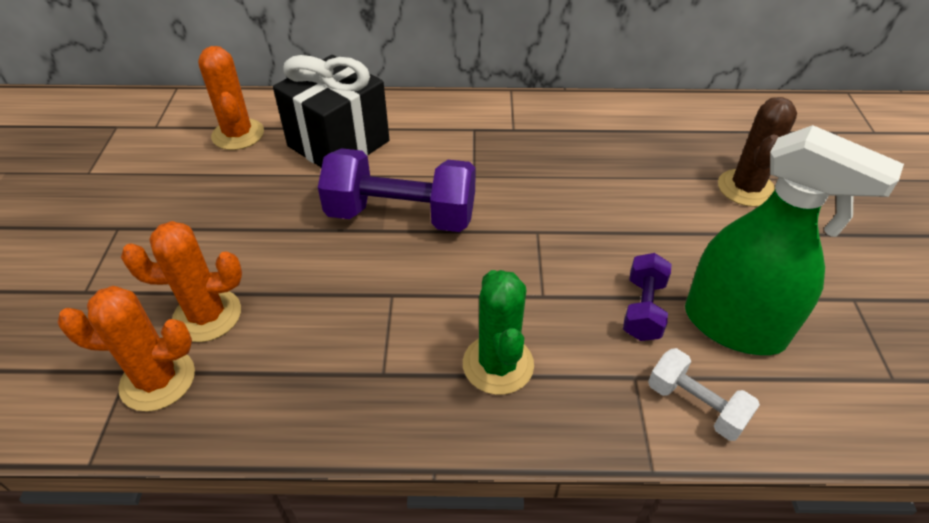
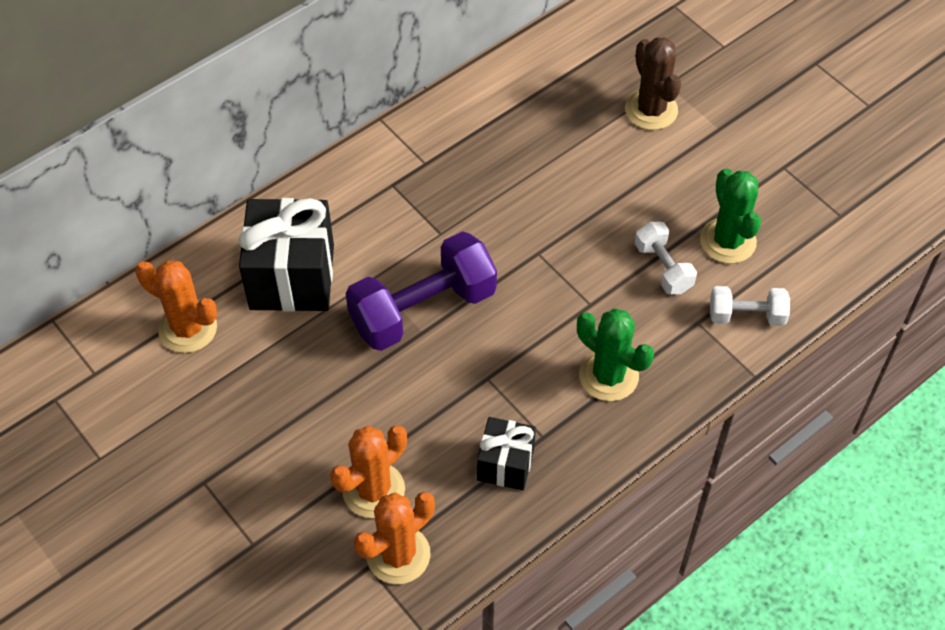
camera: 40 degrees left, 10 degrees up
(326, 373) = (505, 464): none -> black gift
(643, 309) = (663, 268): purple dumbbell -> white dumbbell
(734, 326) = (728, 241): green spray bottle -> green cactus

